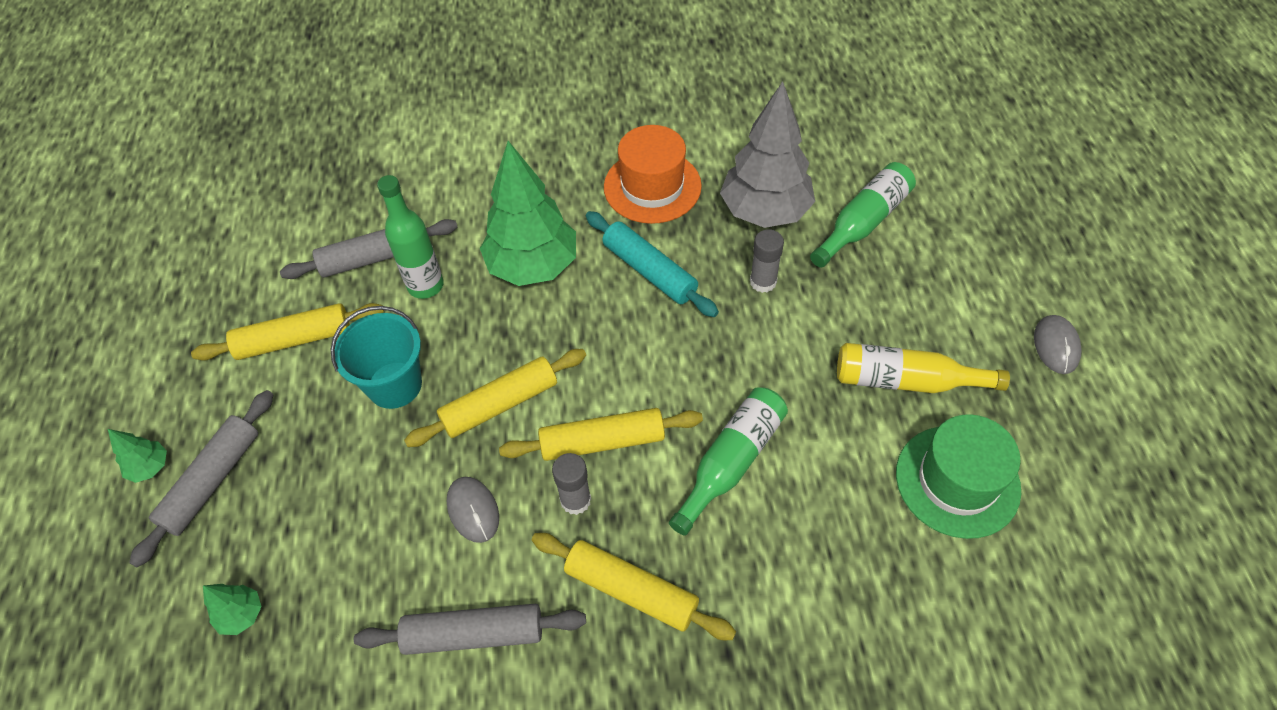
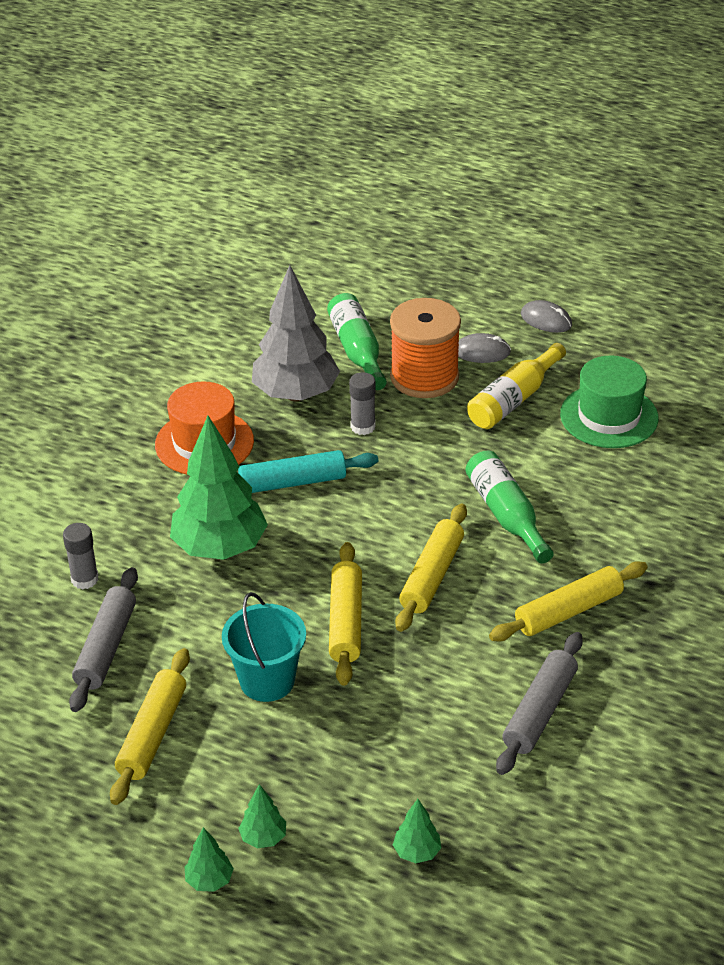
camera: 60 degrees left, 15 degrees down
(212, 481) = (263, 838): grey rolling pin -> green tree
(425, 285) = (175, 623): green bottle -> none
(473, 510) = (432, 674): grey mouse -> grey mouse (482, 352)
(575, 500) = (471, 611): grey glue stick -> grey glue stick (84, 579)
(873, 291) = (424, 377): none -> orange spool

